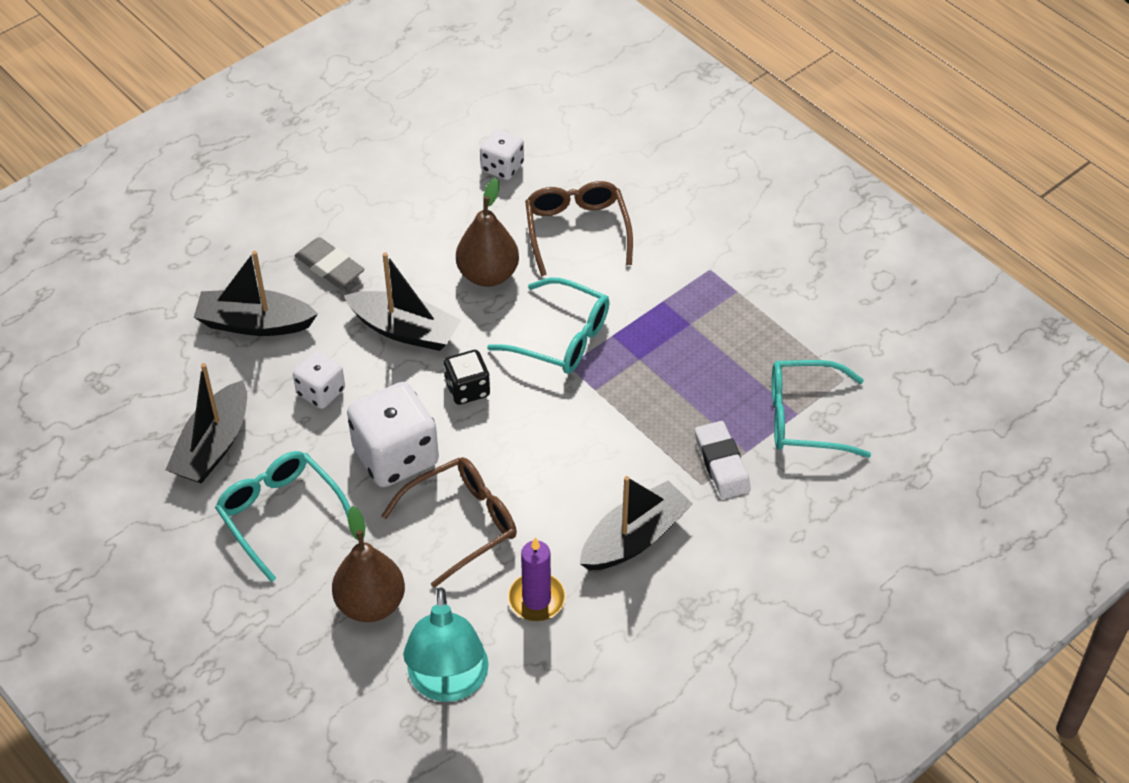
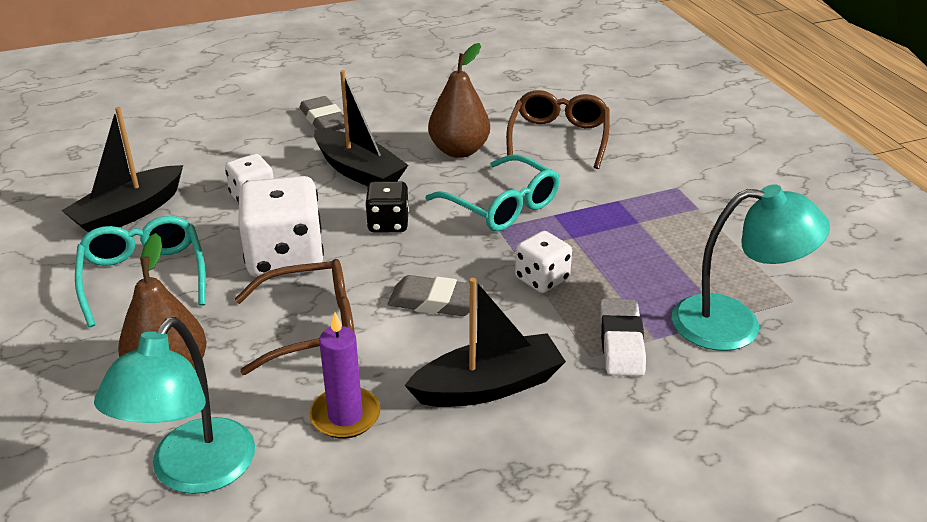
camera: 20 degrees right, 15 degrees down
(255, 323) = (233, 142): black boat -> none
(502, 167) = (514, 88): white dice -> white dice (542, 279)
(553, 466) = (435, 302): none -> grey eraser
(804, 418) = (735, 324): turquoise glasses -> turquoise lamp

